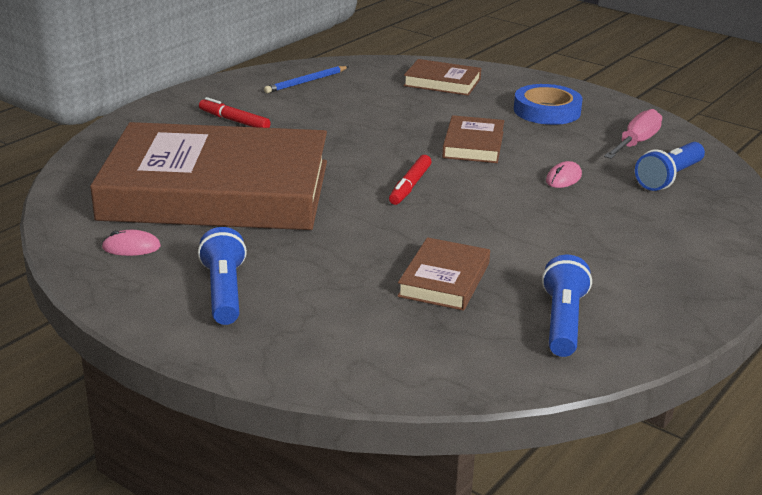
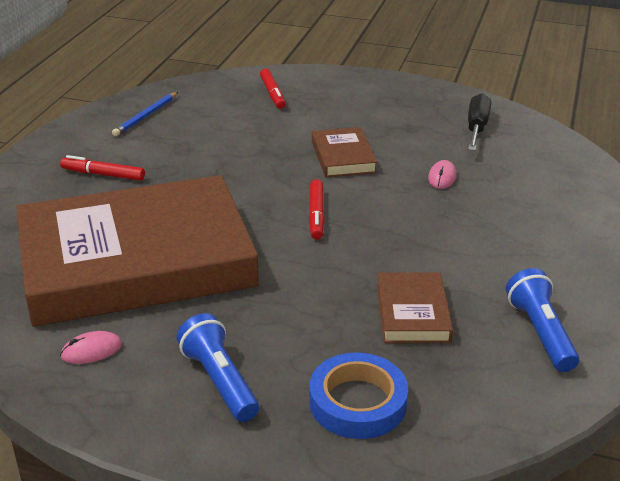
camera: 20 degrees left, 5 degrees up
(442, 82) = (272, 94): brown book -> red marker
(547, 111) = (382, 108): blue tape -> blue tape (357, 402)
(636, 143) = (476, 128): pink screwdriver -> black screwdriver
(669, 178) = (525, 158): blue flashlight -> none

